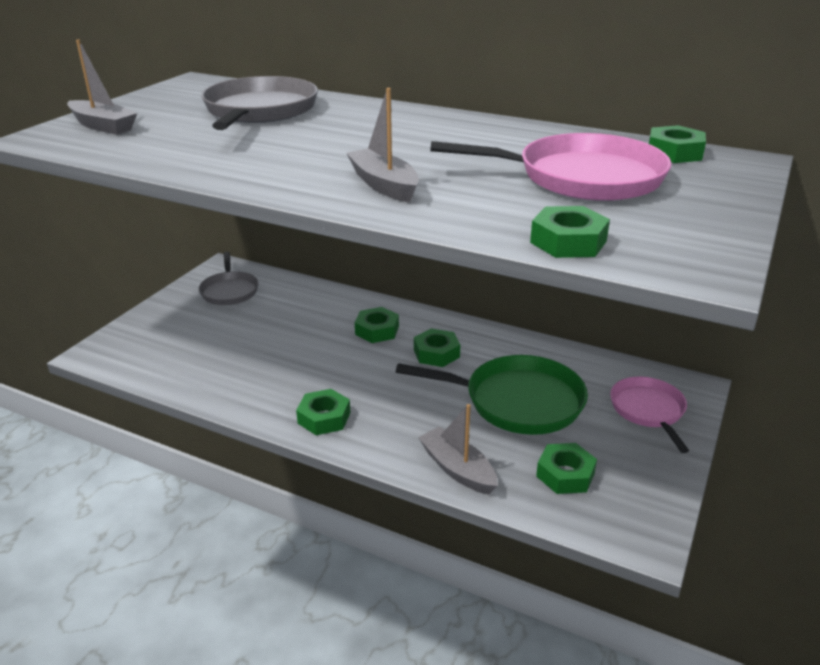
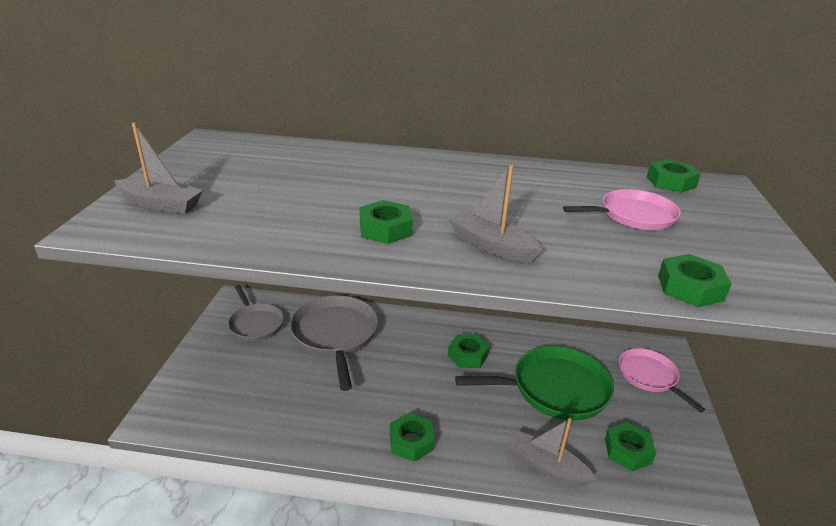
camera: 20 degrees left, 0 degrees up
(259, 111) = (304, 170): grey pan -> grey pan (335, 335)
(377, 330) = (407, 342): green nut -> green nut (385, 229)
(582, 177) = (633, 216): pink pan -> pink pan, size x0.62

